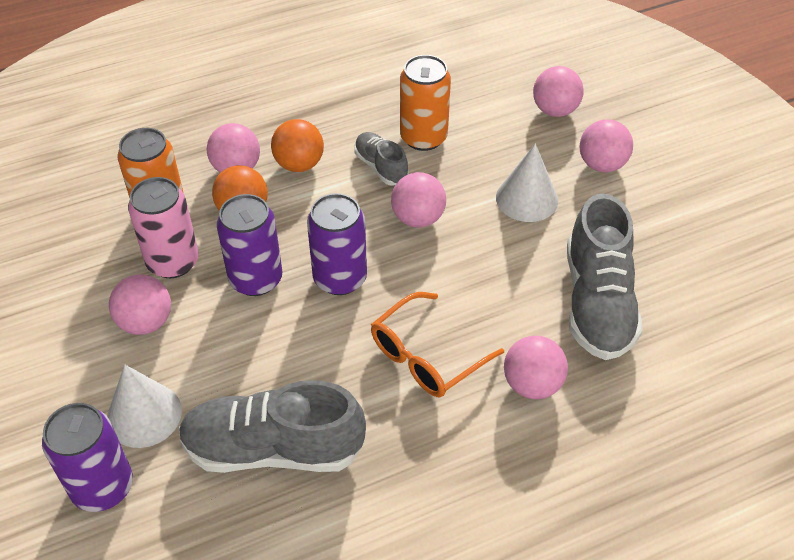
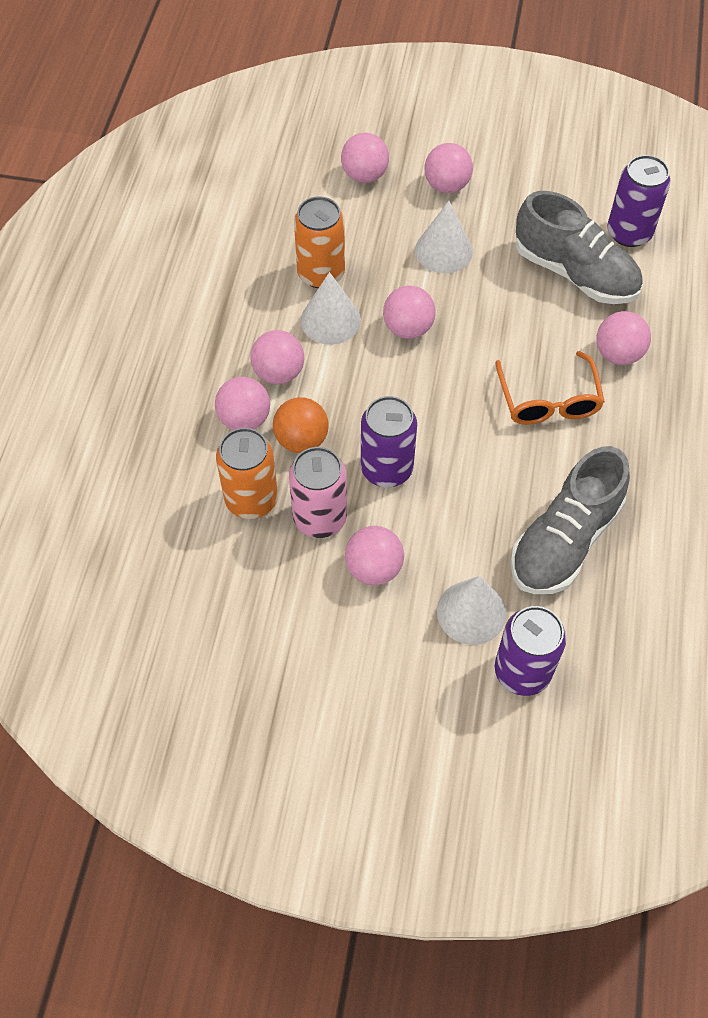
camera: 55 degrees left, 10 degrees up
(299, 164) = (278, 373): orange ball -> pink ball
(340, 278) = (430, 412): purple can -> purple can (629, 233)
(381, 167) = (330, 320): grey shoe -> white cone

